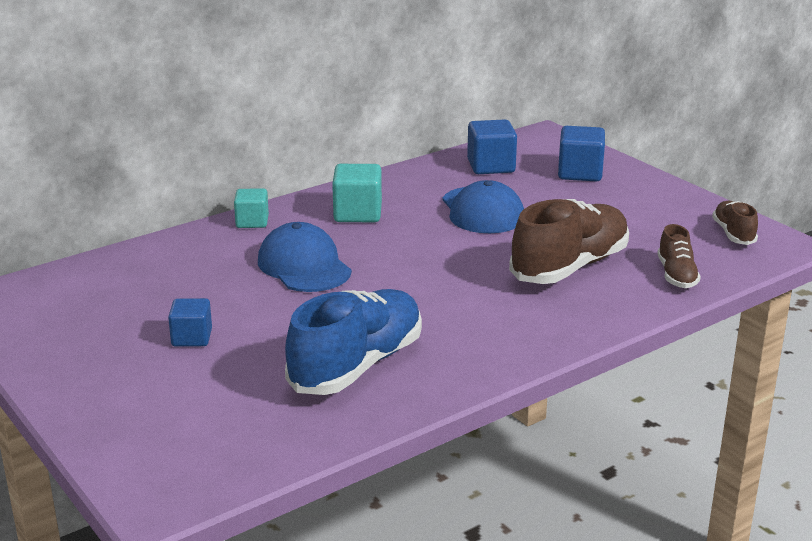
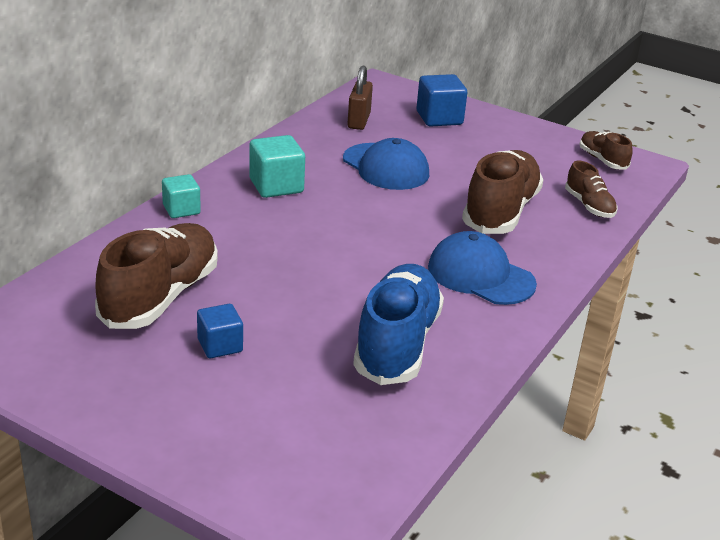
camera: 25 degrees left, 5 degrees up
(173, 290) = (160, 297): none -> brown shoe
(304, 266) = (268, 249): blue cap -> blue cap (480, 275)
(491, 166) = (359, 121): blue cube -> brown padlock

